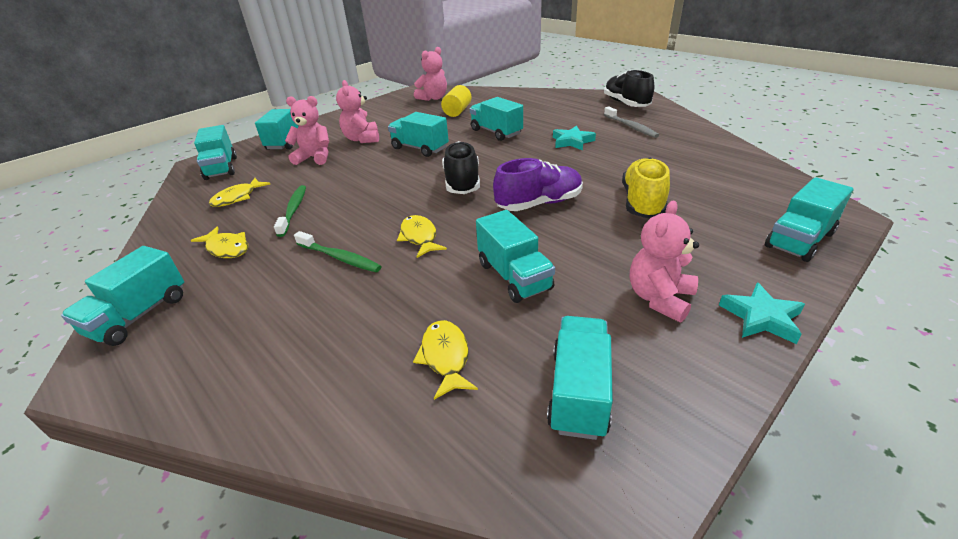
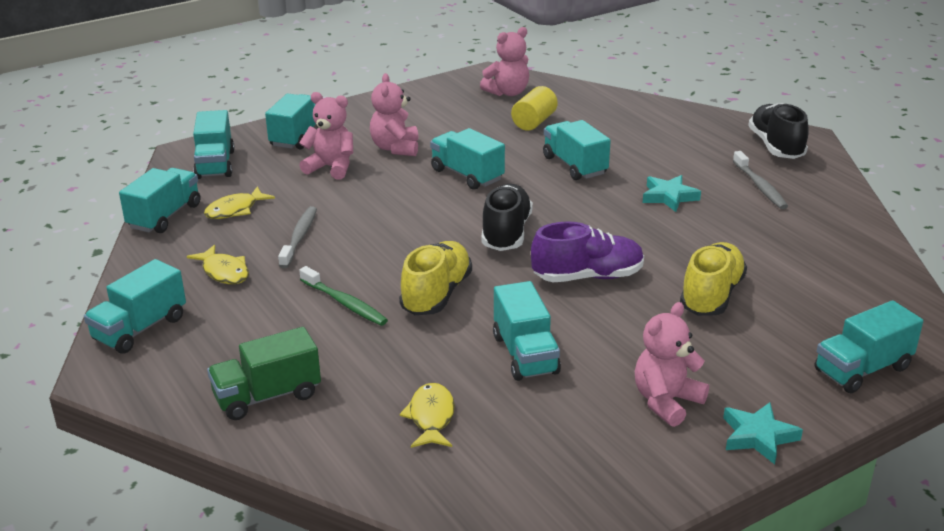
camera: 10 degrees right, 5 degrees down
(271, 365) = (267, 396): none -> green truck
(293, 210) = (299, 237): green toothbrush -> grey toothbrush
(419, 237) = (436, 294): yellow fish -> yellow shoe
(579, 392) = (544, 465): turquoise truck -> turquoise truck (165, 216)

